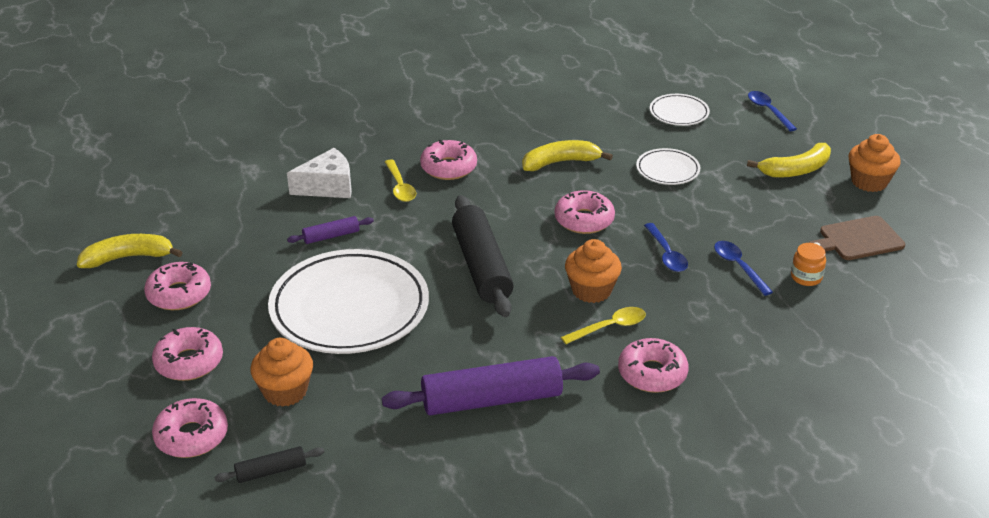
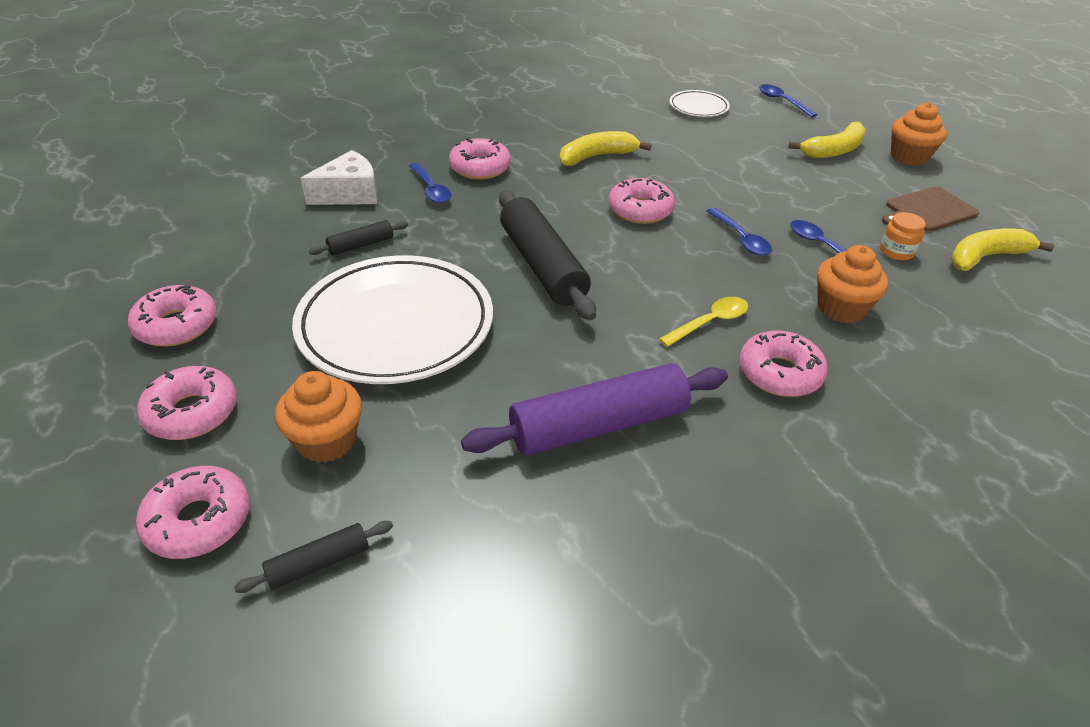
camera: 10 degrees left, 5 degrees up
(128, 258) = (111, 287): yellow banana -> yellow banana (985, 257)
(331, 236) = (361, 245): purple rolling pin -> black rolling pin
(400, 187) = (431, 189): yellow spoon -> blue spoon
(591, 290) = (674, 282): orange cupcake -> orange cupcake (841, 308)
(667, 170) = (708, 157): white plate -> none

